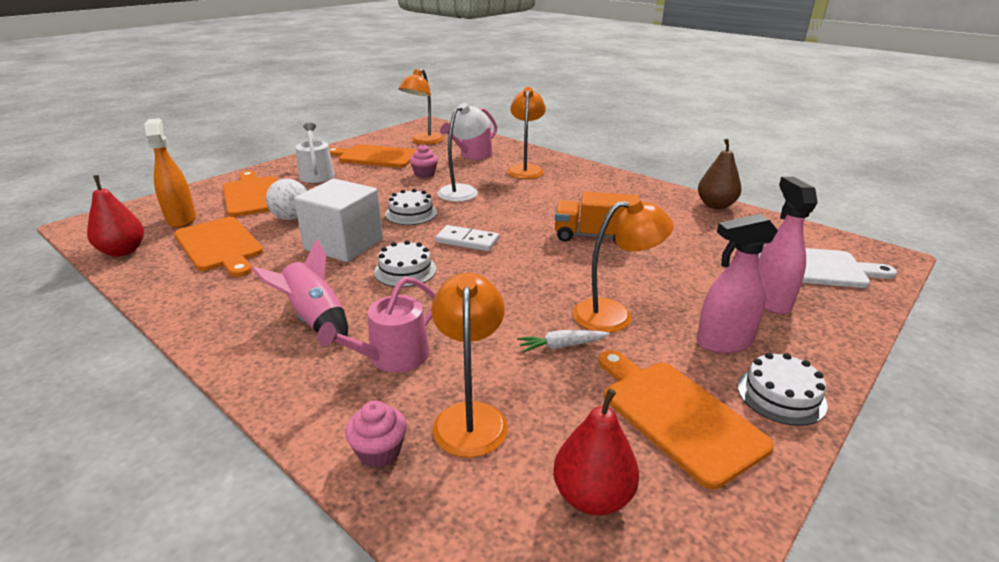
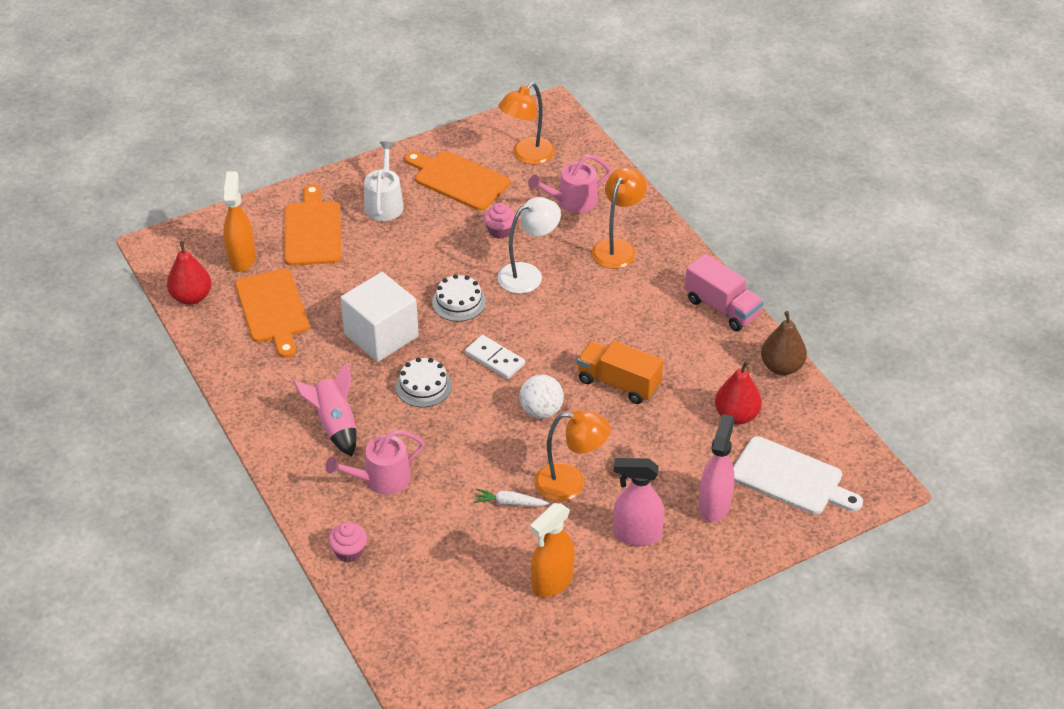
camera: 20 degrees right, 15 degrees up
(291, 218) = (342, 281): white ball -> white ball (541, 411)
(470, 416) = (415, 543): orange lamp -> none
(592, 496) = (462, 616): red pear -> red pear (736, 415)
(634, 184) = (722, 308): none -> pink truck
(677, 415) = (552, 582): orange cutting board -> orange spray bottle
(781, 395) = (638, 588): white cake -> none

